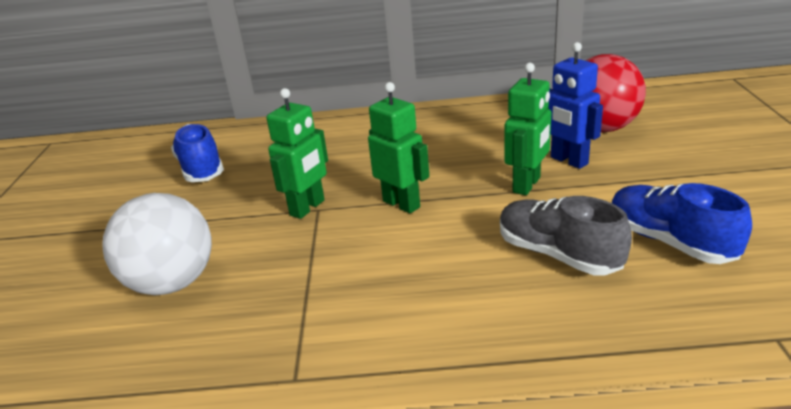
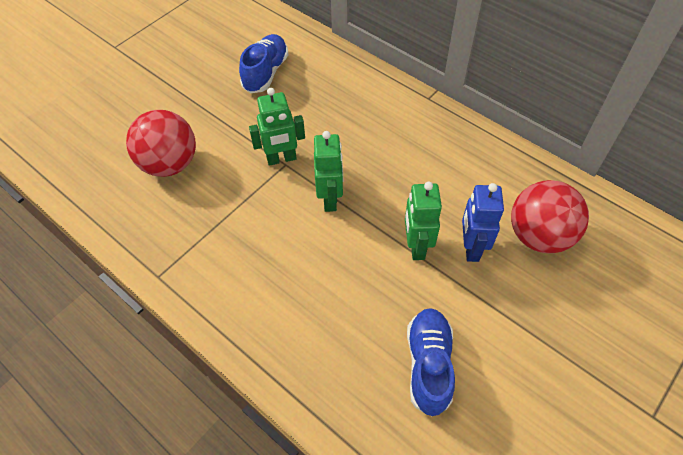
camera: 40 degrees right, 25 degrees up
(172, 283) = (170, 164): white ball -> red ball
(527, 185) = (416, 246): green robot -> green robot turned 105 degrees clockwise
(558, 254) = (357, 315): grey shoe -> none

